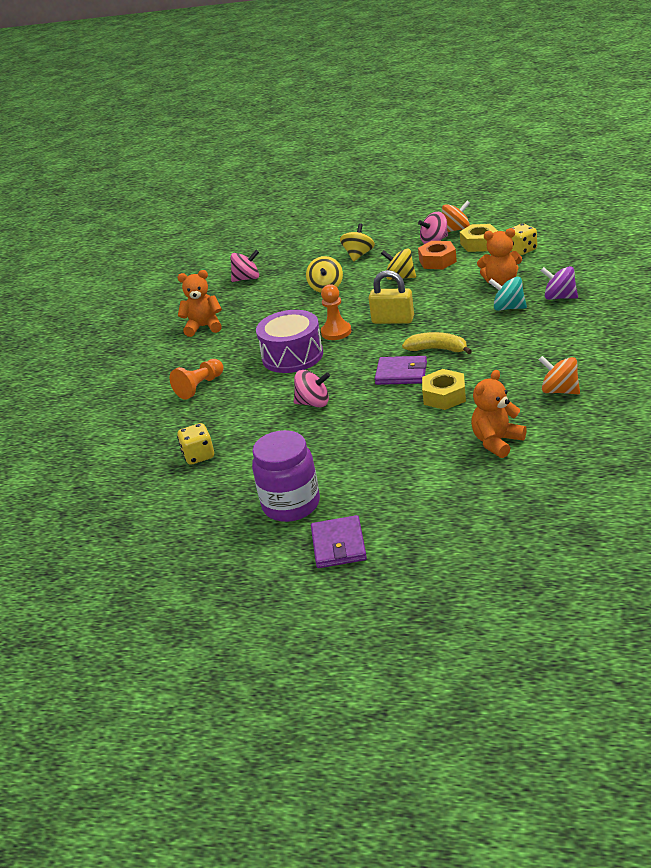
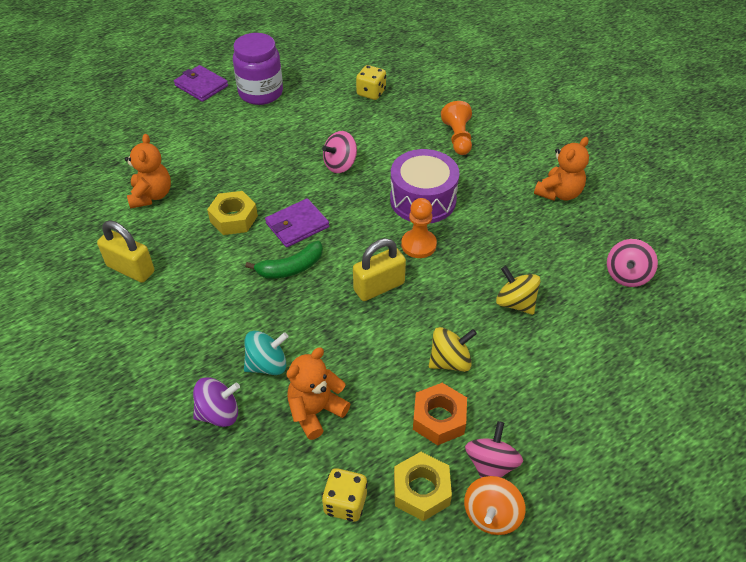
camera: 130 degrees right, 15 degrees up
(358, 255) = (556, 382): yellow spinning top -> none
(437, 349) = (291, 268): yellow banana -> green banana
(559, 391) = (131, 269): orange spinning top -> yellow padlock

